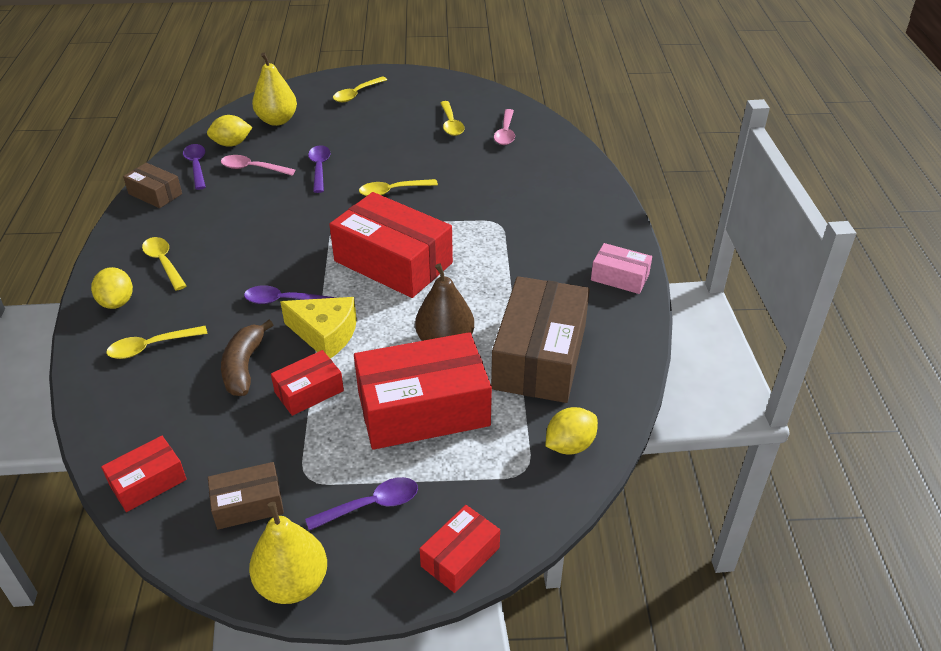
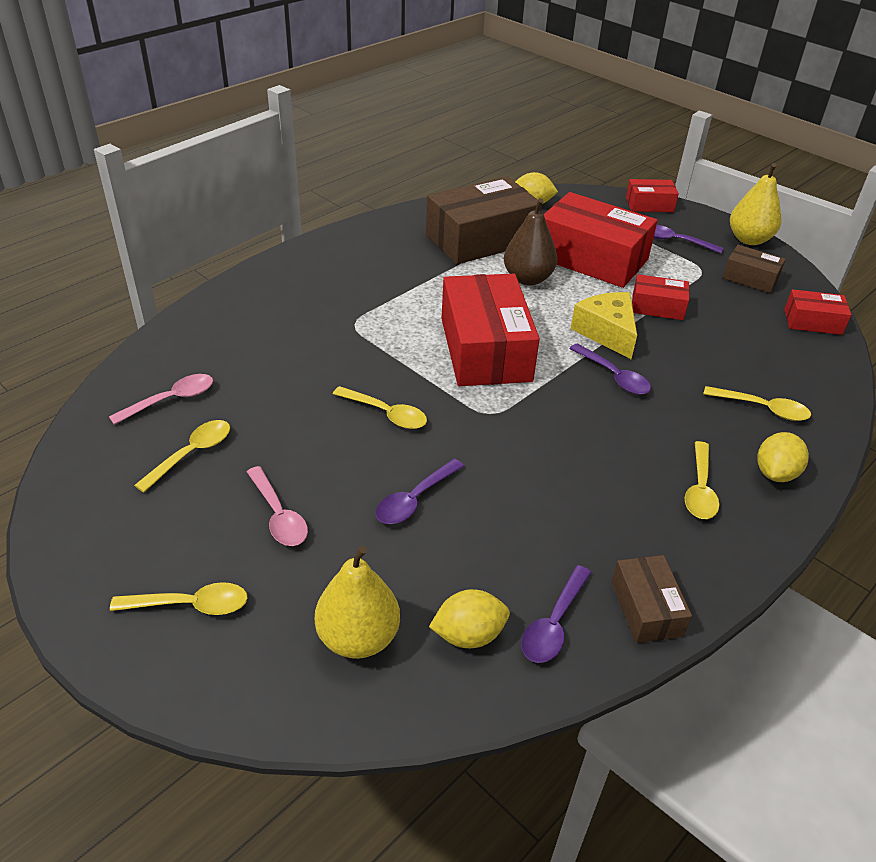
camera: 135 degrees left, 0 degrees up
(231, 144) = (468, 635): yellow lemon -> yellow lemon turned 45 degrees counterclockwise
(244, 367) = (692, 348): brown banana -> none
(252, 168) = (488, 560): pink spoon -> pink spoon (278, 515)
(620, 277) = (350, 241): pink box -> none

